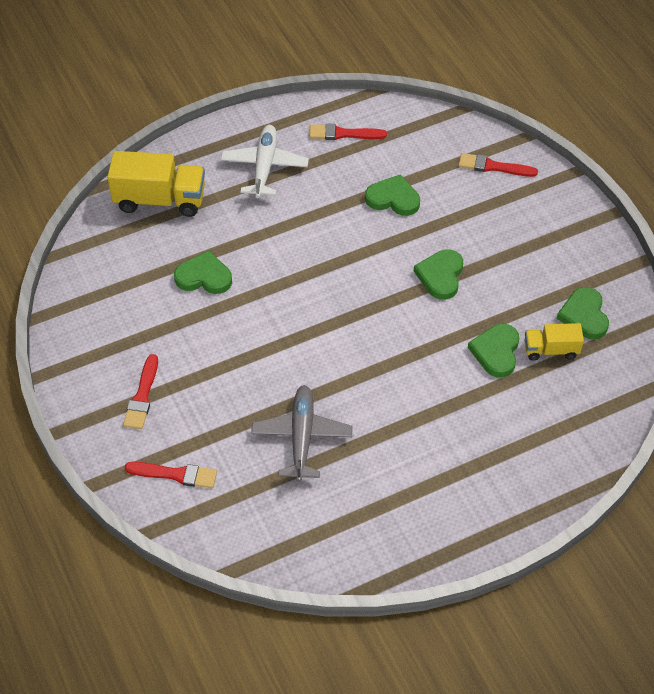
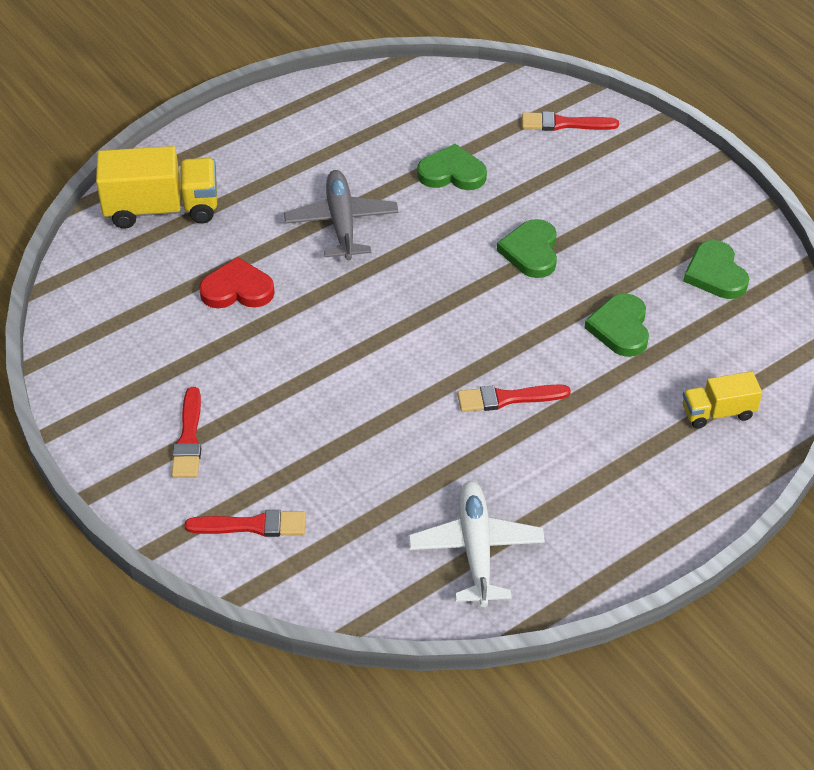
camera: 10 degrees left, 5 degrees down
(204, 277) = (237, 289): green heart -> red heart
(264, 167) = (285, 157): white plane -> white plane (476, 550)
(302, 437) = (404, 459): grey plane -> grey plane (341, 223)
(343, 134) = (373, 109): red brush -> red brush (507, 398)
(551, 350) = (686, 317): yellow truck -> yellow truck (718, 412)

